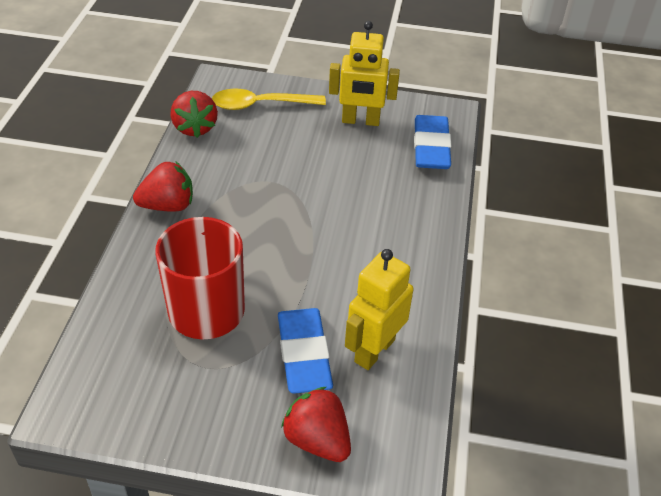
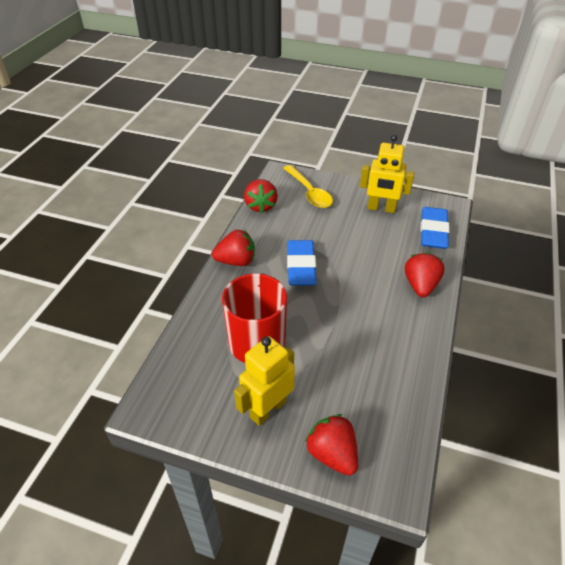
camera: 10 degrees right, 0 degrees up
(261, 105) = (309, 192): yellow spoon -> yellow spoon turned 120 degrees counterclockwise
(304, 354) = (326, 383): blue eraser -> blue eraser (301, 266)
(374, 350) = (381, 386): yellow robot -> yellow robot (267, 409)
(418, 219) = (420, 285): none -> red strawberry

